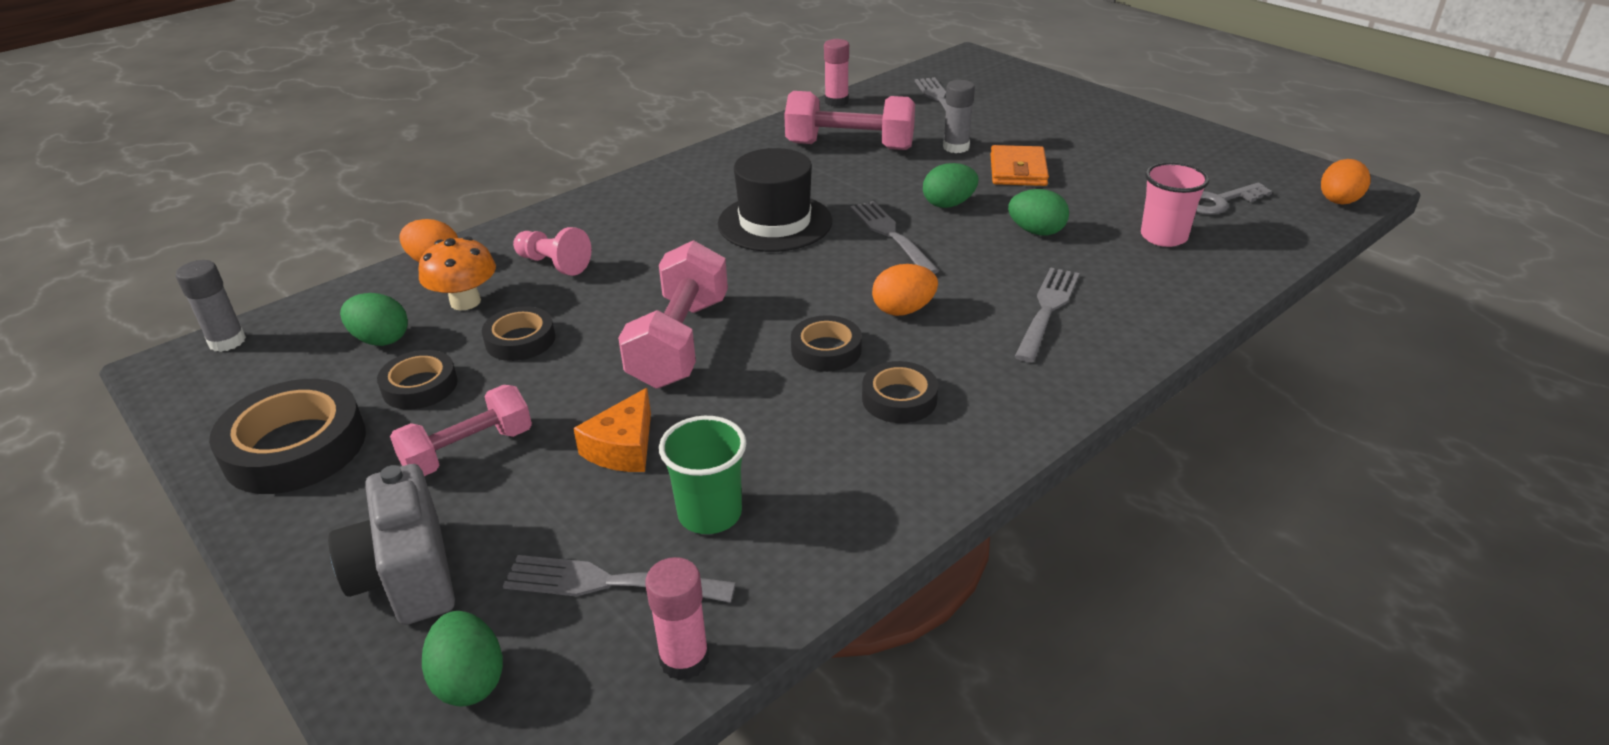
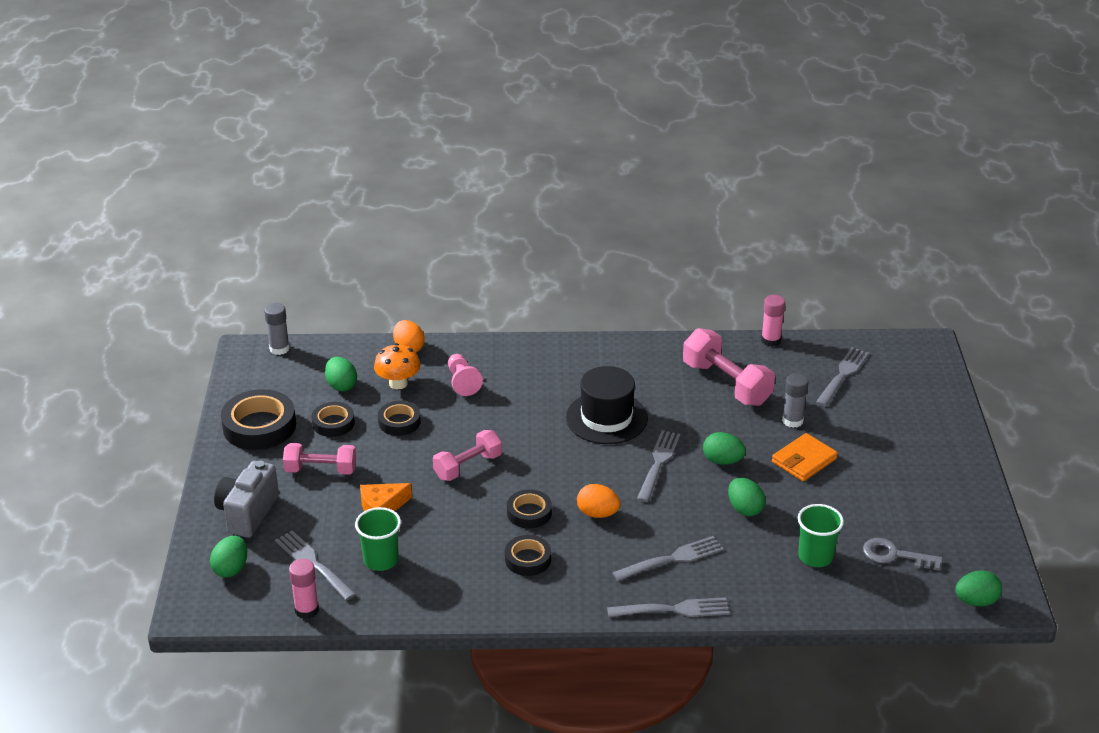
camera: 40 degrees right, 0 degrees up
(680, 342) = (468, 466): pink dumbbell -> pink dumbbell, size x0.66
(1130, 357) = (672, 610): none -> grey fork
(1163, 237) = (815, 556): pink cup -> green cup
(1338, 202) = (976, 601): orange egg -> green egg

